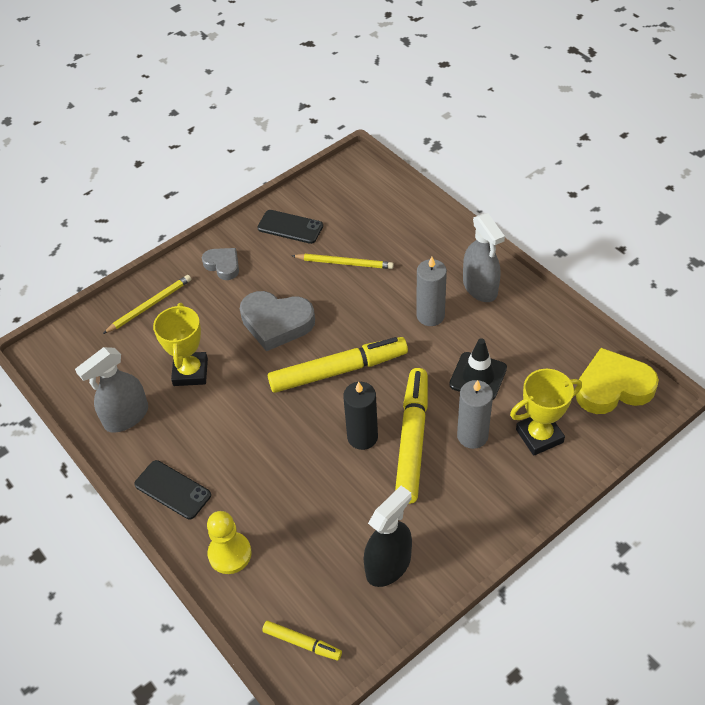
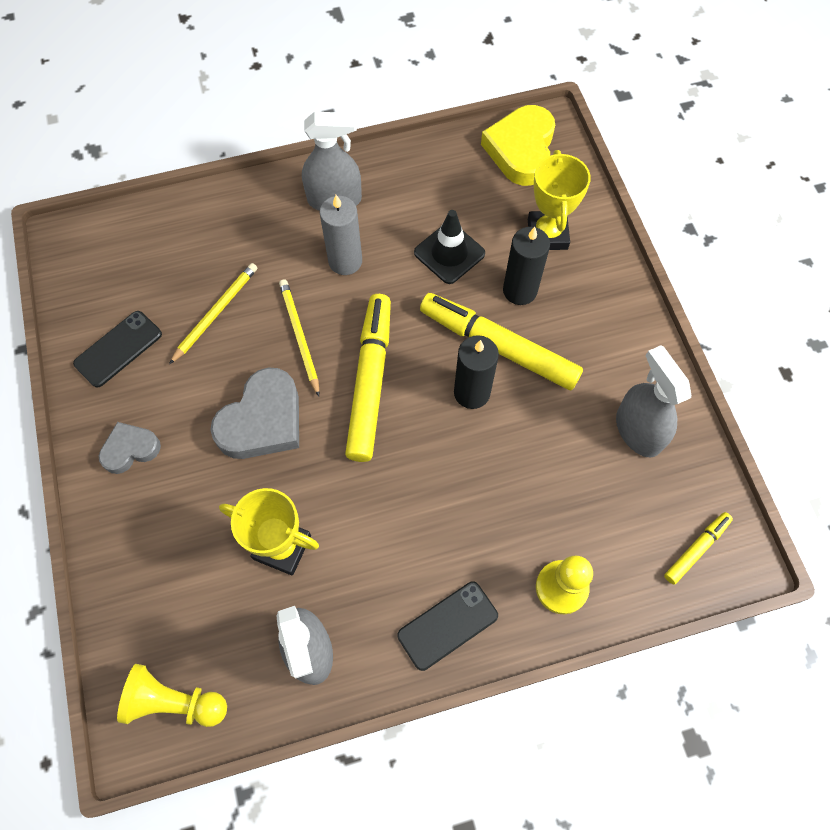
camera: 70 degrees left, 15 degrees up
(69, 360) = (174, 702): none -> yellow pawn
(149, 305) = (141, 564): yellow pencil -> yellow pencil (299, 336)
(388, 565) = (638, 430): black spray bottle -> grey spray bottle
(472, 436) = (520, 290): grey candle -> black candle

